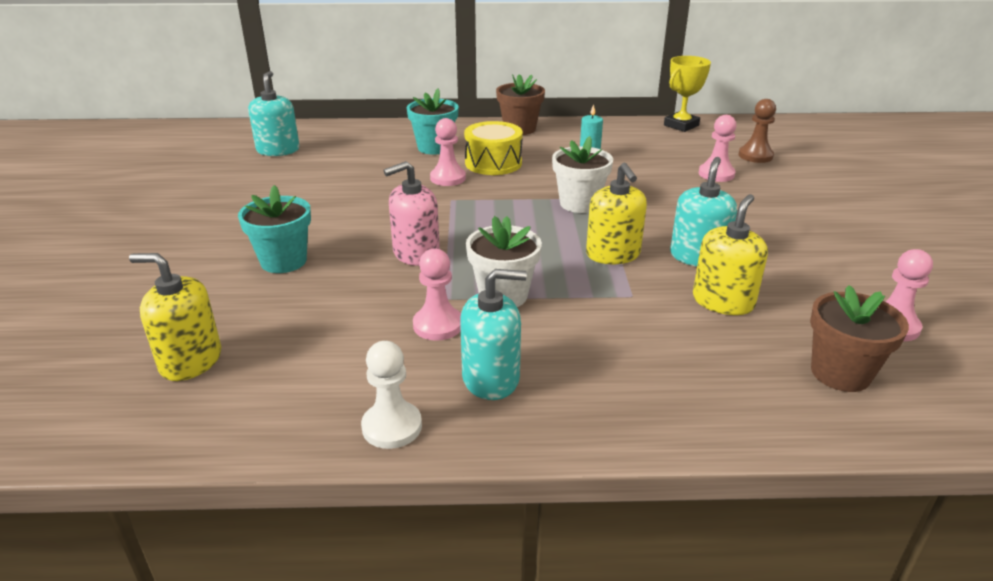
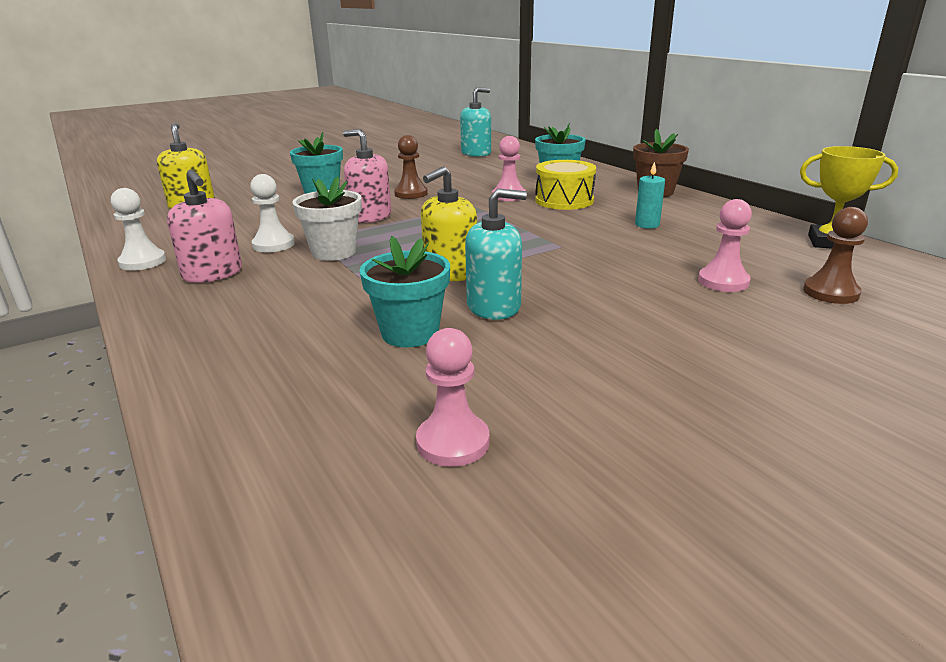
camera: 60 degrees right, 5 degrees down
(369, 216) = (411, 194): none -> brown pawn
(438, 325) = (273, 245): pink pawn -> white pawn
(491, 378) = (213, 274): turquoise soap dispenser -> pink soap dispenser
(579, 204) = (534, 241): white flower pot -> none
(723, 301) = (410, 333): yellow soap dispenser -> turquoise flower pot
(840, 373) = (311, 417): brown flower pot -> none

